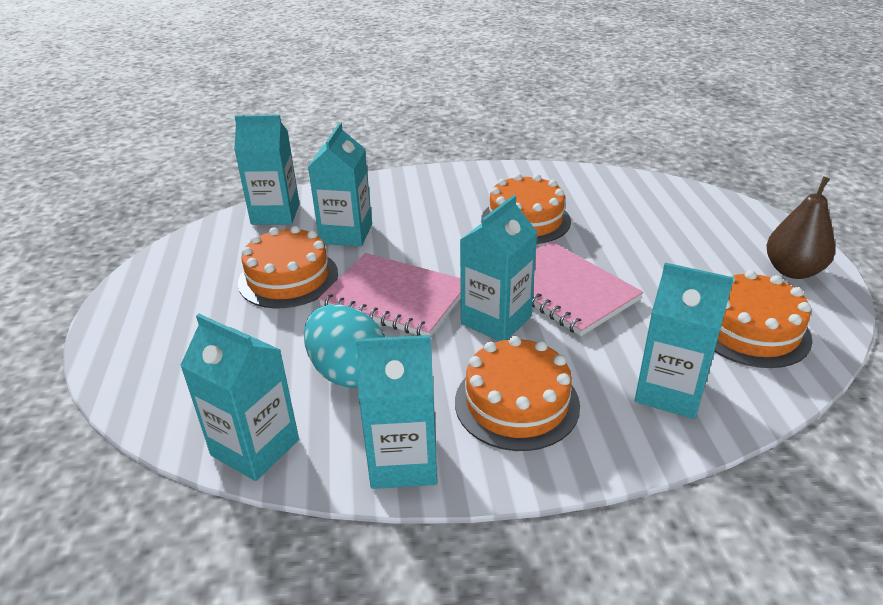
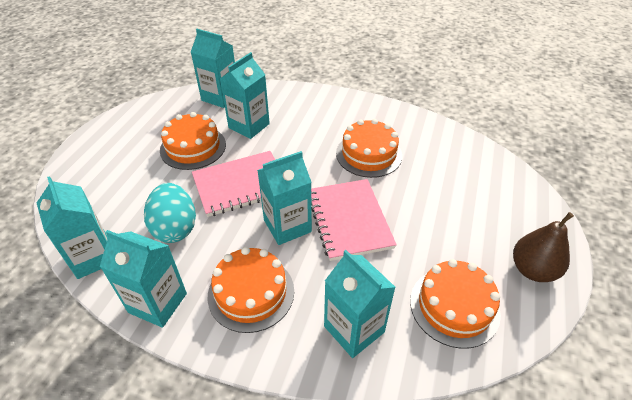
camera: 25 degrees right, 10 degrees up
(395, 298) = (241, 185): pink notebook -> pink notebook turned 75 degrees counterclockwise

